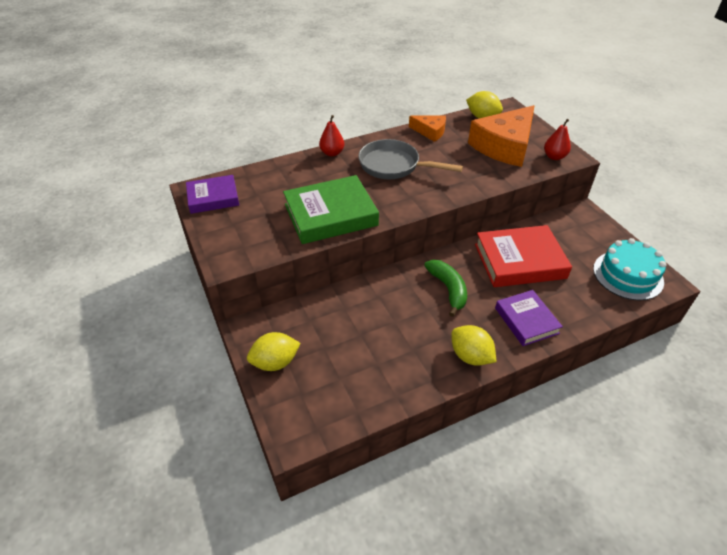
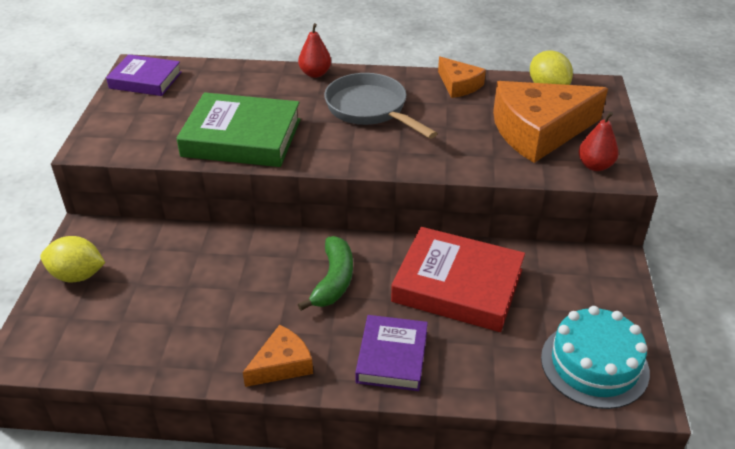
camera: 30 degrees right, 5 degrees down
(470, 356) = (282, 364): yellow lemon -> orange cheese

